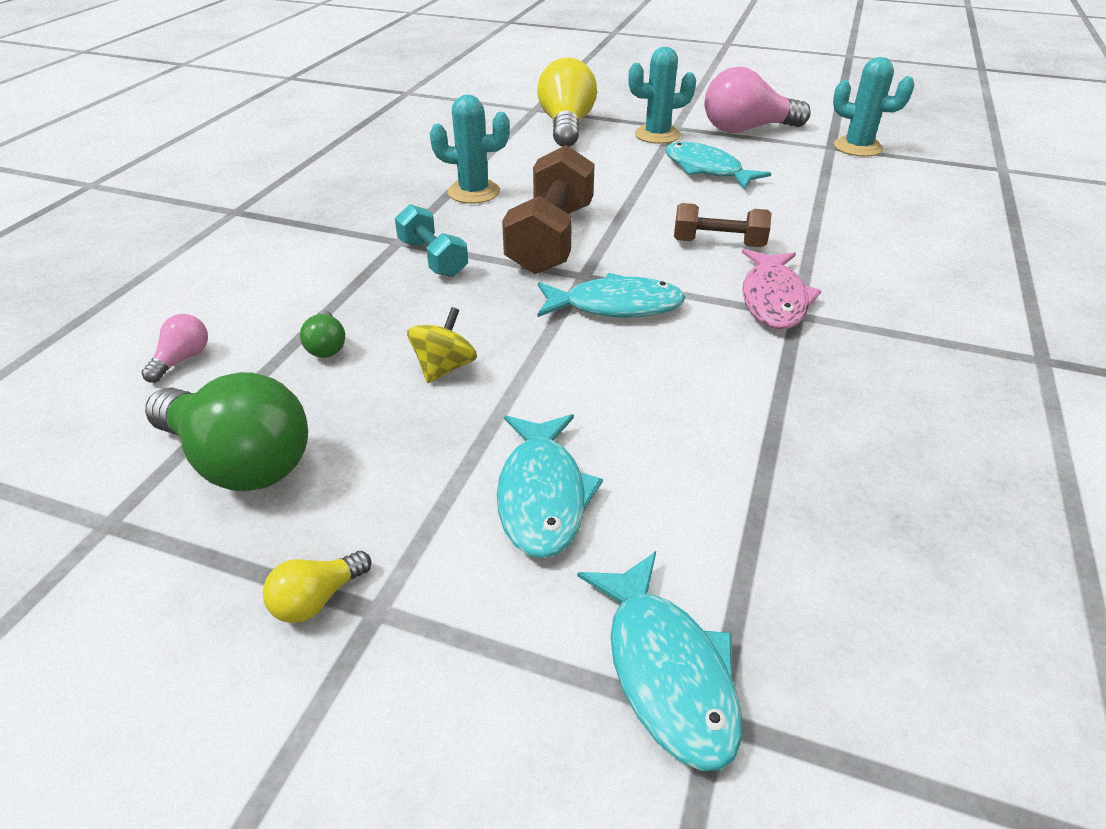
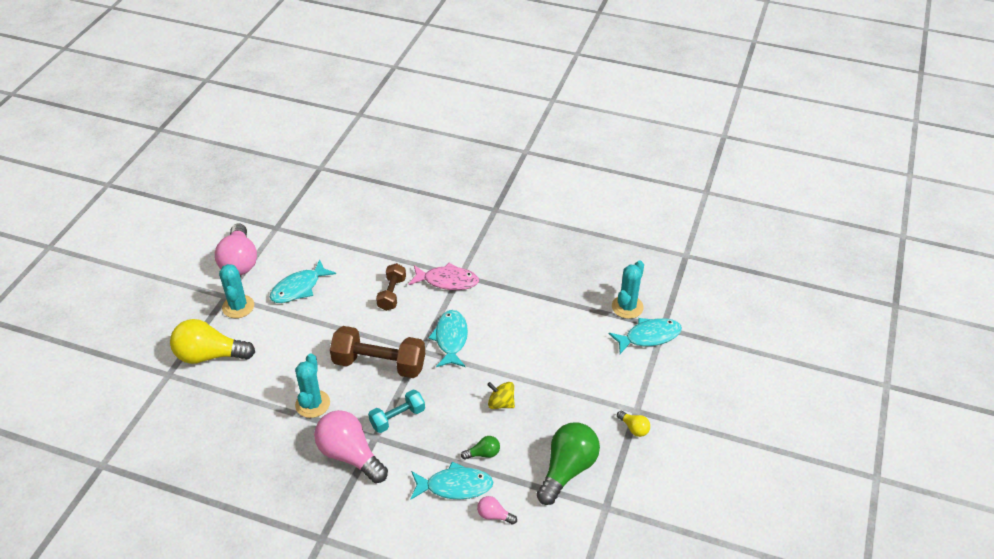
camera: 90 degrees left, 5 degrees up
(369, 223) = (350, 455): none -> pink light bulb
(542, 495) = (580, 366): turquoise fish -> turquoise fish (455, 486)
(857, 147) = (279, 216): turquoise cactus -> turquoise cactus (627, 307)

